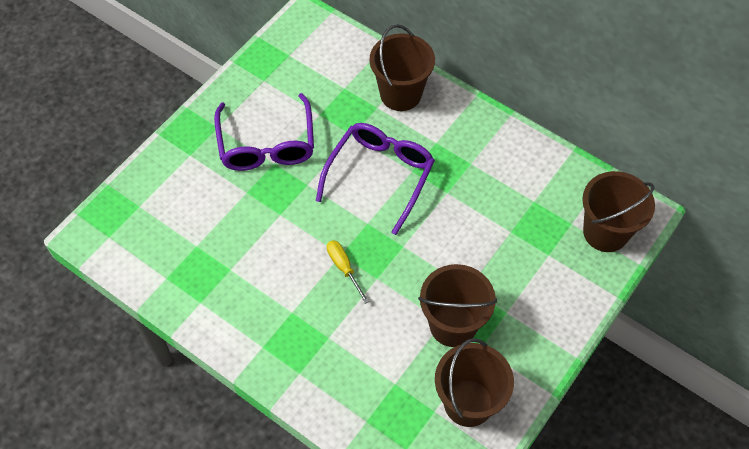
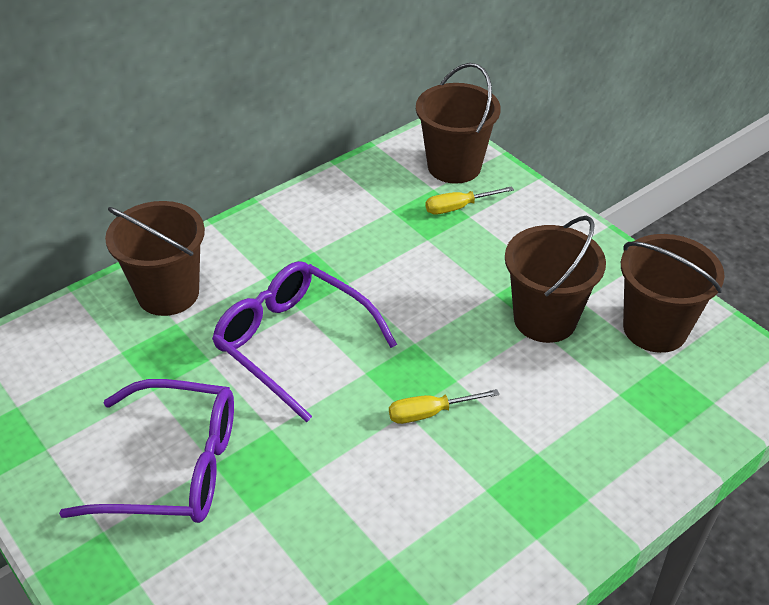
camera: 75 degrees left, 15 degrees down
(555, 245) = (458, 207): none -> yellow screwdriver

